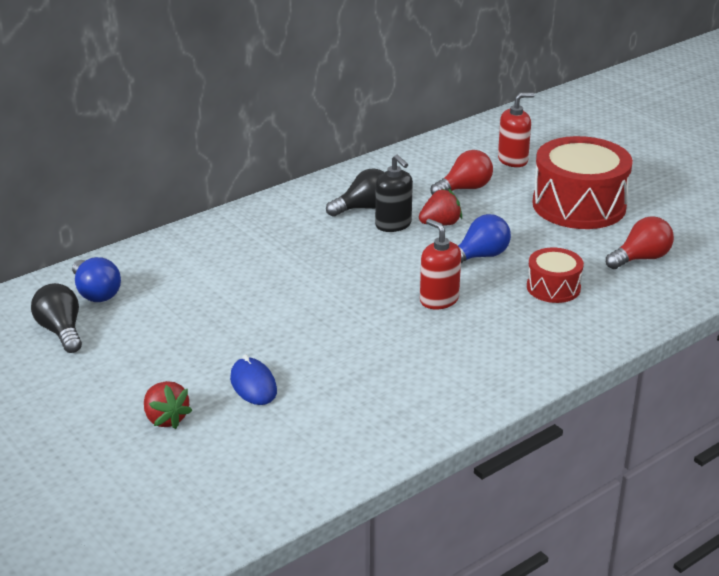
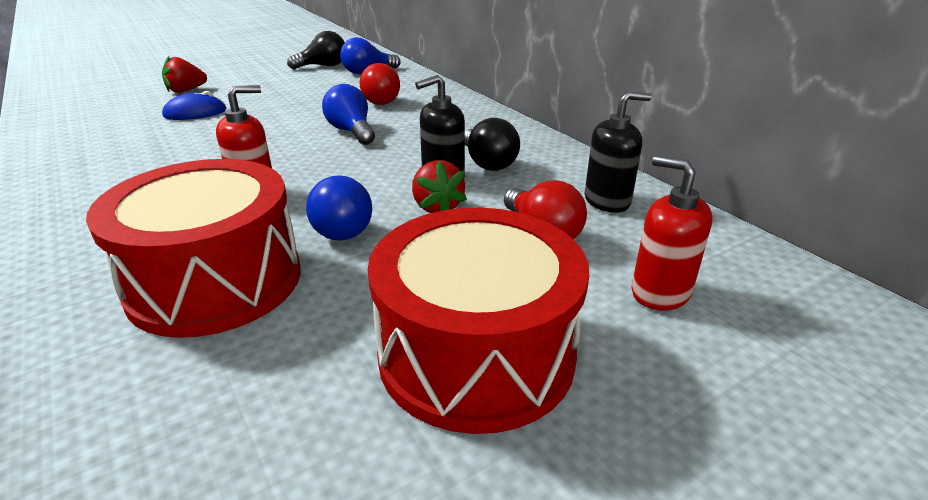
camera: 95 degrees right, 0 degrees up
(302, 276) = (351, 131): none -> blue light bulb
(416, 167) = (607, 201): none -> black soap dispenser
(513, 160) = (660, 292): red soap dispenser -> red soap dispenser turned 150 degrees clockwise
(553, 287) = (215, 281): red drum -> red drum, size x1.92
(641, 258) = (234, 410): red light bulb -> red light bulb (378, 101)

